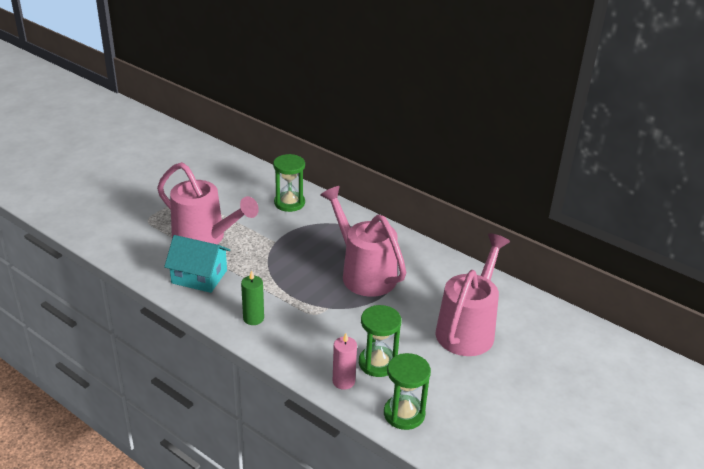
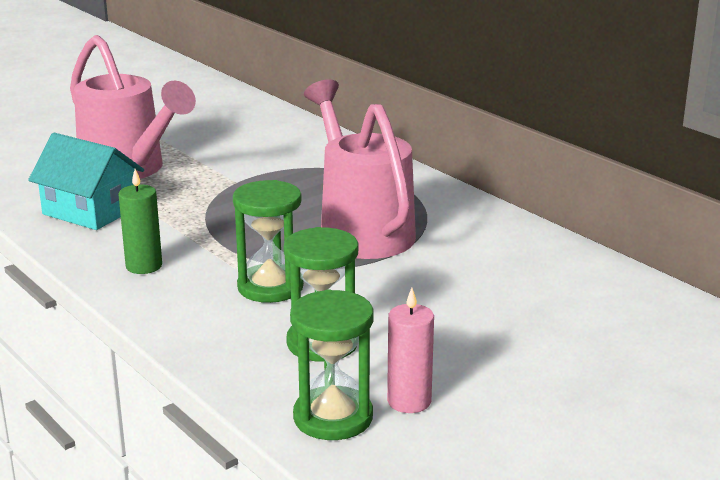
camera: 15 degrees right, 10 degrees down
(289, 203) = (286, 142): green hourglass -> green hourglass (270, 287)
(343, 381) = (247, 360): pink candle -> pink candle (409, 401)
(468, 329) = (513, 315): pink watering can -> none

